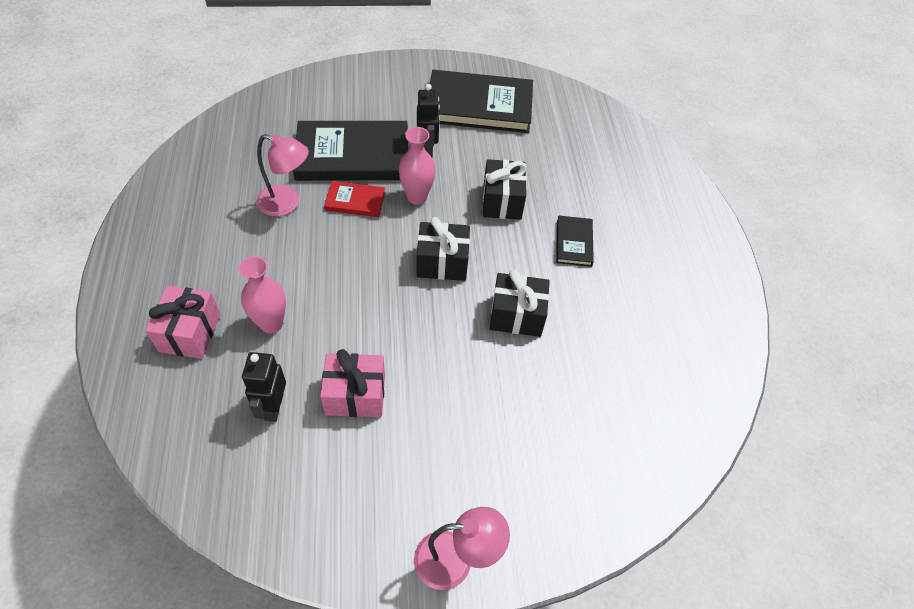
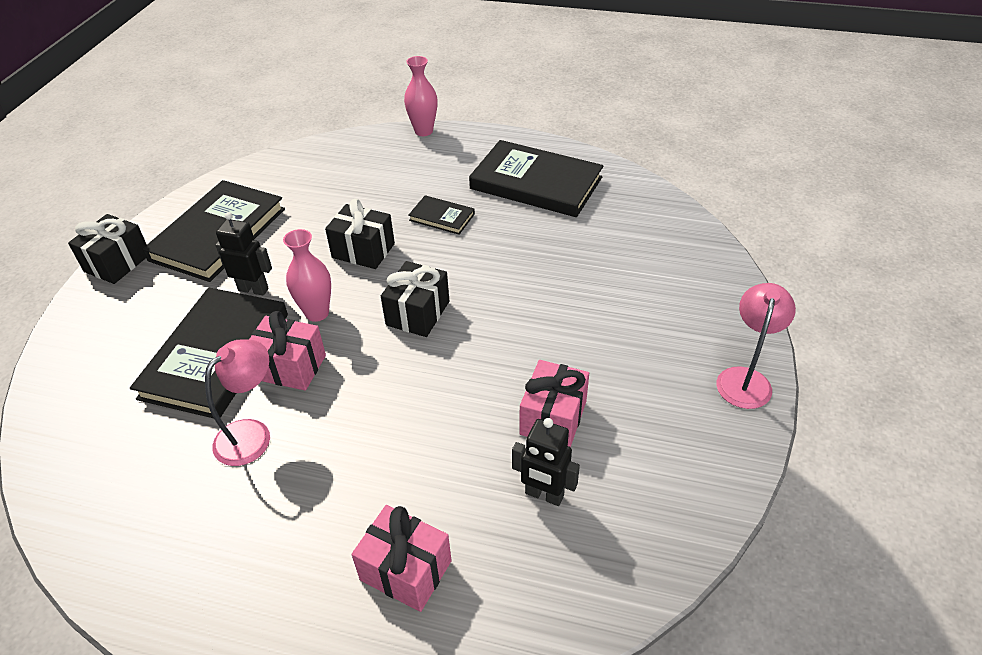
camera: 65 degrees left, 10 degrees down
(271, 323) = (429, 479): pink vase -> pink vase (423, 131)
(355, 201) = (290, 367): red book -> pink gift
(516, 315) = (506, 276): black gift -> black gift (117, 263)
(667, 305) = (536, 183): none -> black book

